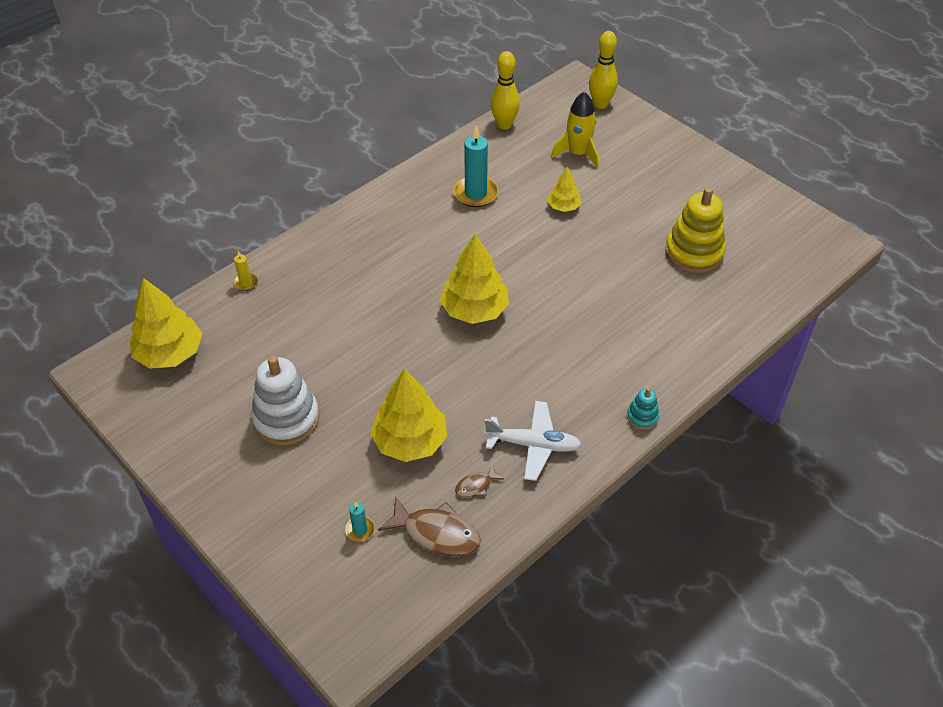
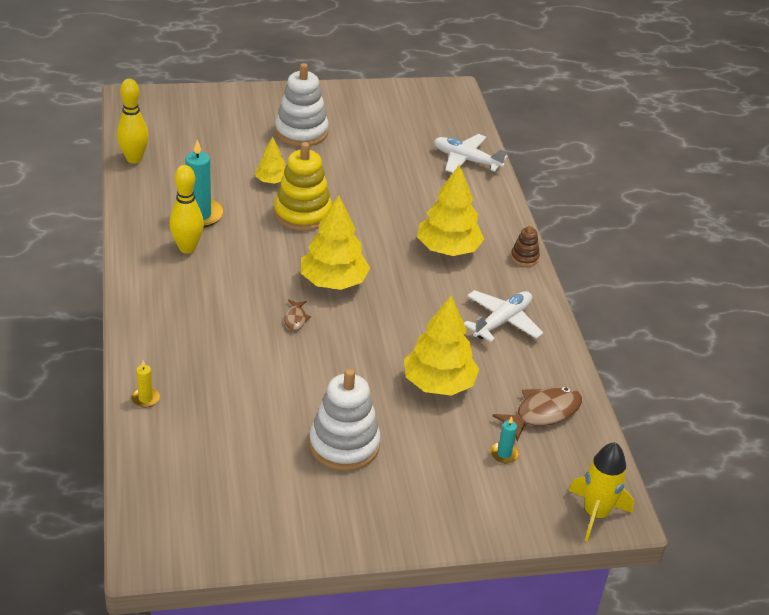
camera: 60 degrees left, 10 degrees down
(170, 353) = (182, 489): yellow tree -> yellow tree (448, 249)
(476, 485) = (515, 370): brown fish -> brown fish (295, 319)
(577, 153) = (219, 143): yellow rocket -> yellow rocket (595, 514)
(600, 104) = (176, 103): yellow bowling pin -> yellow bowling pin (187, 248)
(642, 417) = (524, 257): turquoise stacking toy -> brown stacking toy
(650, 187) = (301, 132): none -> white stacking toy
(694, 252) = (392, 151): yellow stacking toy -> yellow stacking toy (302, 214)
(741, 305) = (466, 160): none -> white plane

